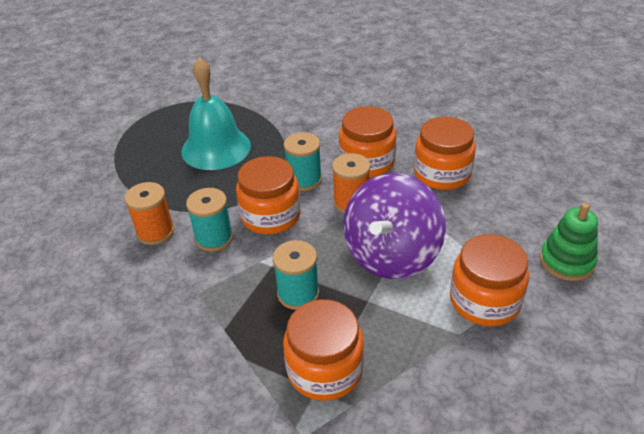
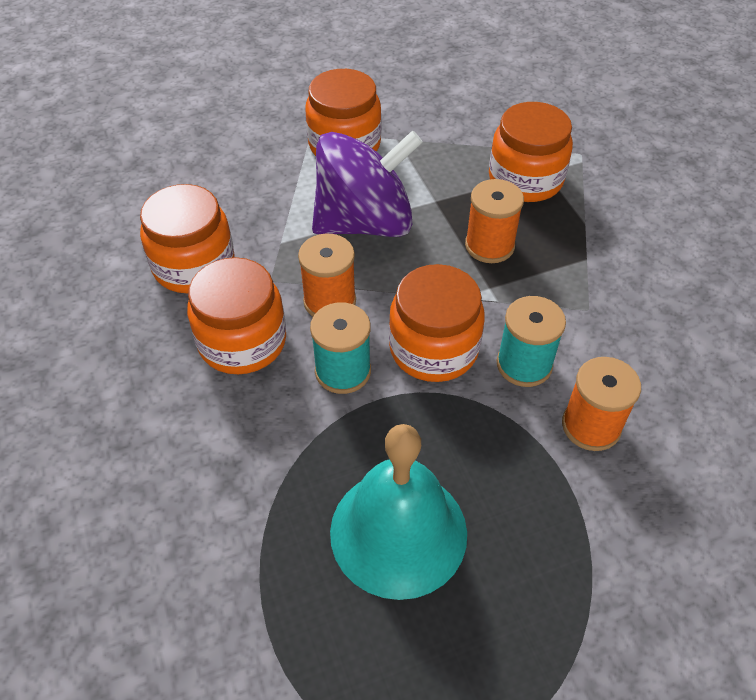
camera: 140 degrees left, 10 degrees up
(298, 294) = (489, 246): turquoise spool -> orange spool
(566, 261) = (239, 127): green stacking toy -> none

